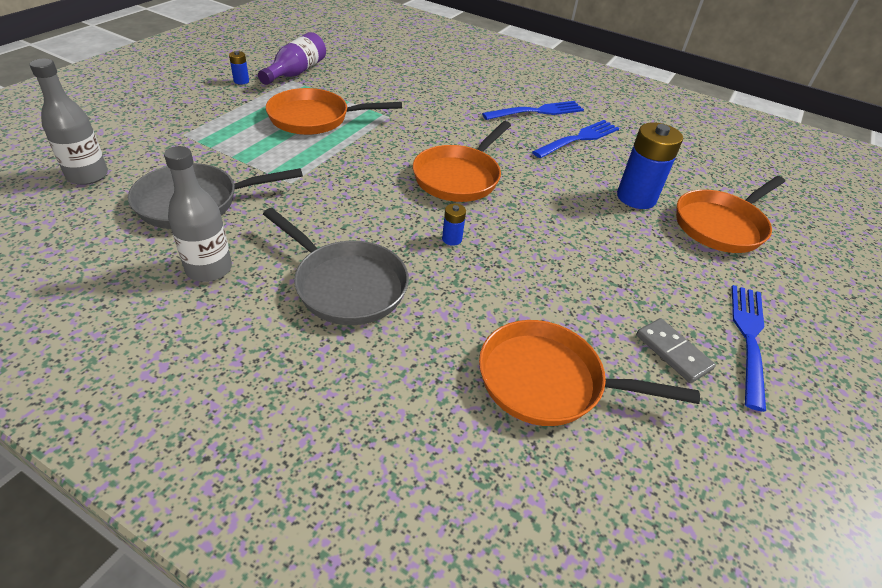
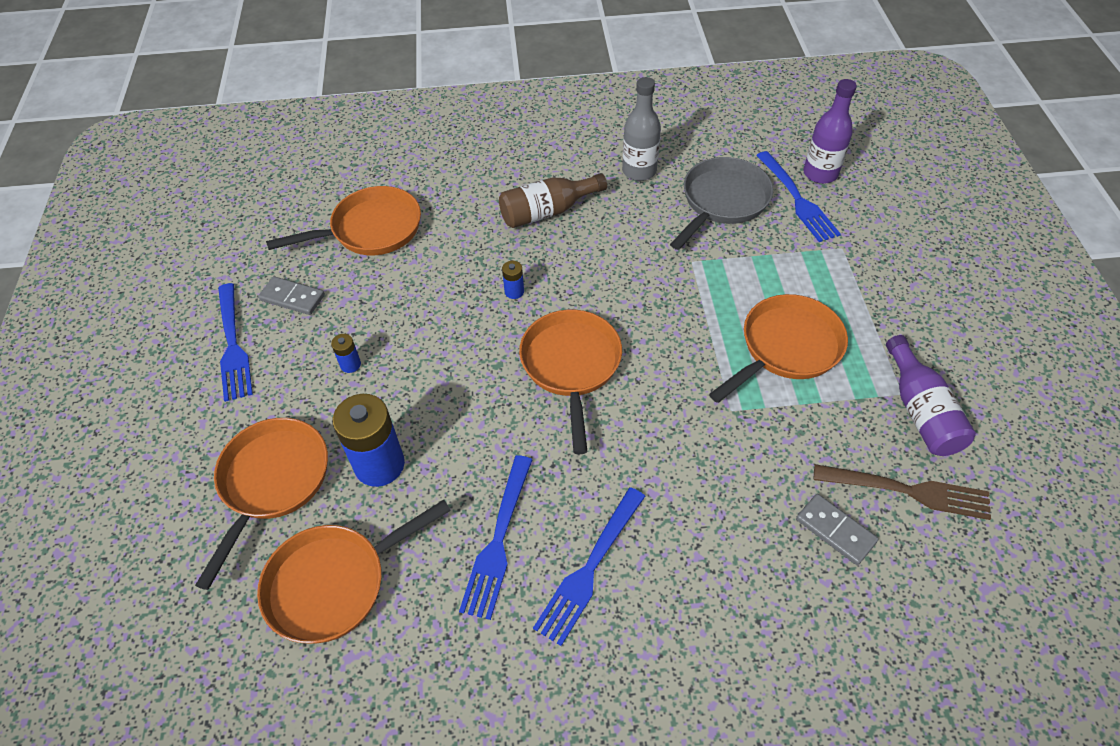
camera: 150 degrees right, 10 degrees up
(87, 175) = (820, 174): grey bottle -> purple bottle
(143, 171) = (797, 199): none -> blue fork
(241, 81) = (933, 349): blue battery -> blue battery (350, 364)
(346, 285) = (547, 211): grey pan -> brown bottle
(352, 62) = (908, 491): none -> brown fork
(404, 70) = (835, 530): none -> grey domino
(688, 167) = (334, 583): none -> orange pan

